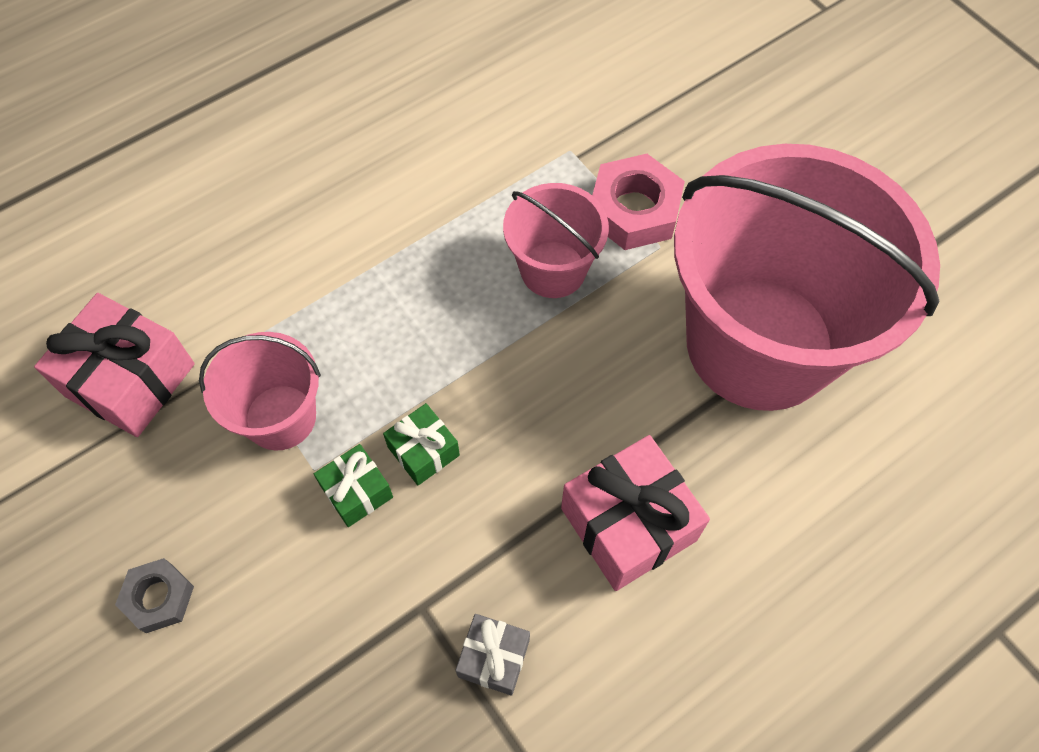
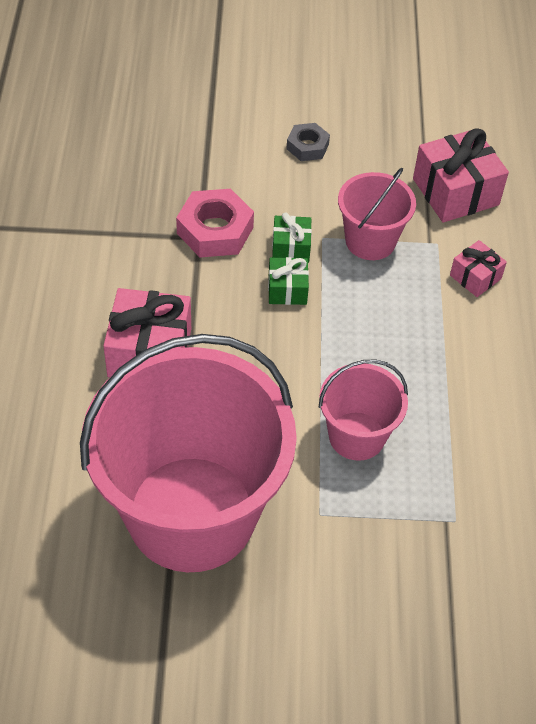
camera: 125 degrees right, 10 degrees down
(259, 288) = (475, 277): none -> pink gift
(494, 658) = (143, 249): grey gift -> none
(634, 210) = (365, 521): pink nut -> pink nut (215, 230)

